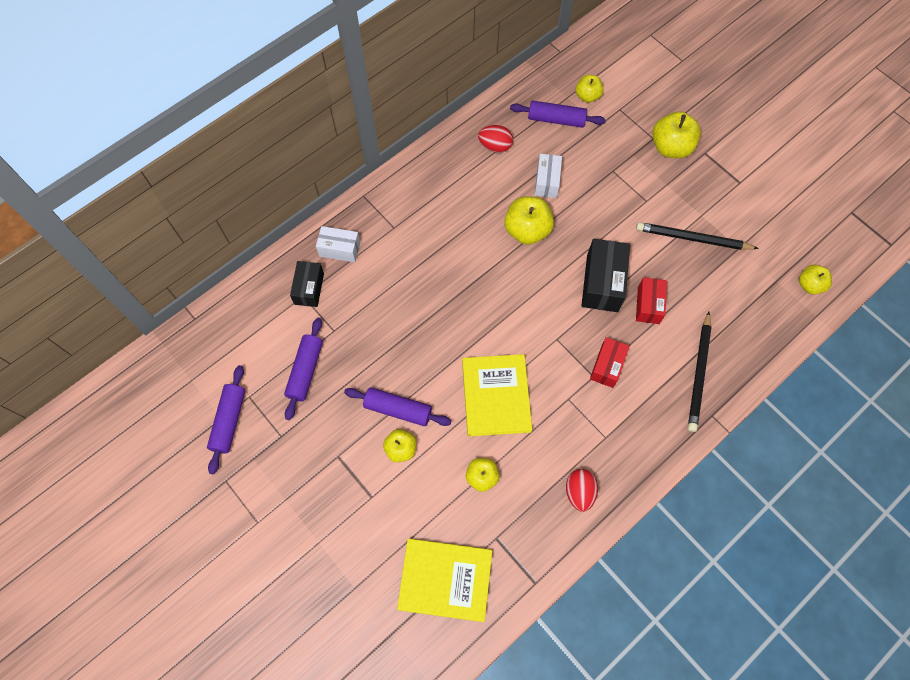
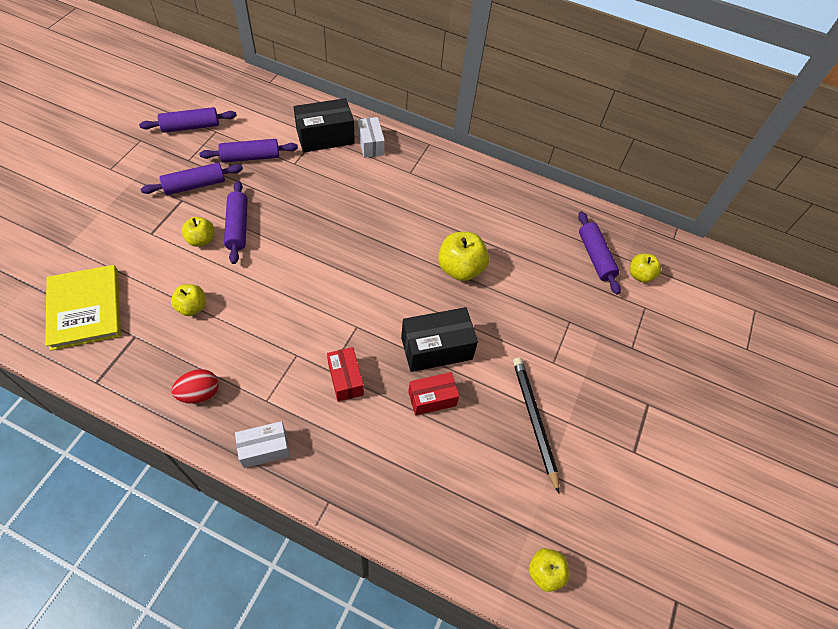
camera: 60 degrees right, 10 degrees down
(309, 288) = (325, 137): black box -> black box, size x1.56
(322, 437) = (195, 185): none -> purple rolling pin
(495, 146) = (534, 218): red egg -> none
(496, 396) = (277, 294): yellow book -> none
(547, 181) = (522, 269): white box -> white box (265, 449)
(607, 366) = (345, 379): red box -> red box turned 75 degrees clockwise
(670, 147) = (632, 367): yellow apple -> none
(699, 373) = (374, 472): black pencil -> none

